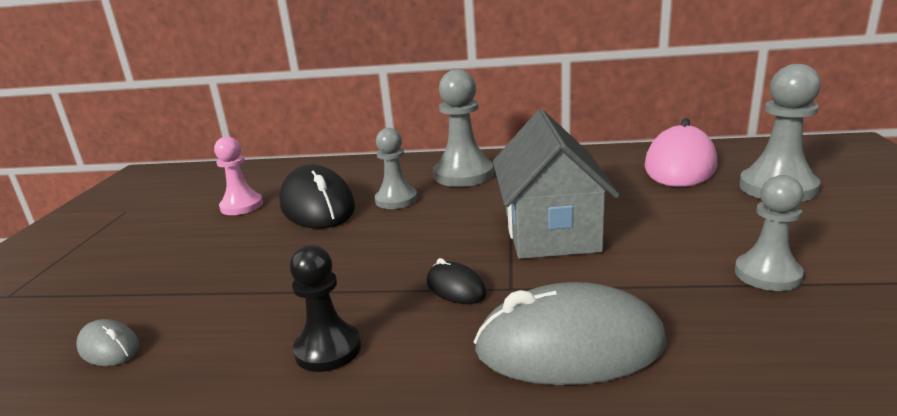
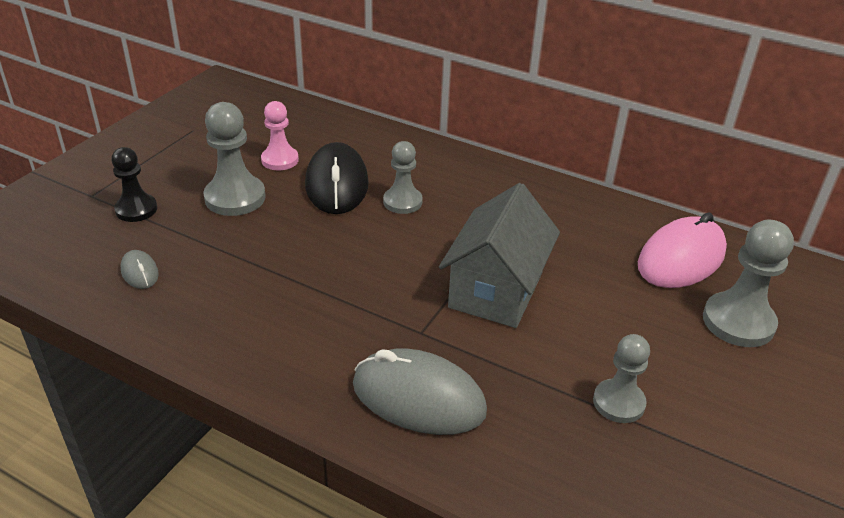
camera: 20 degrees right, 15 degrees up
(328, 349) = (268, 332): black pawn -> black pawn (136, 209)
(455, 288) = (382, 316): black mouse -> none
(463, 175) = (479, 192): grey pawn -> grey pawn (235, 198)

